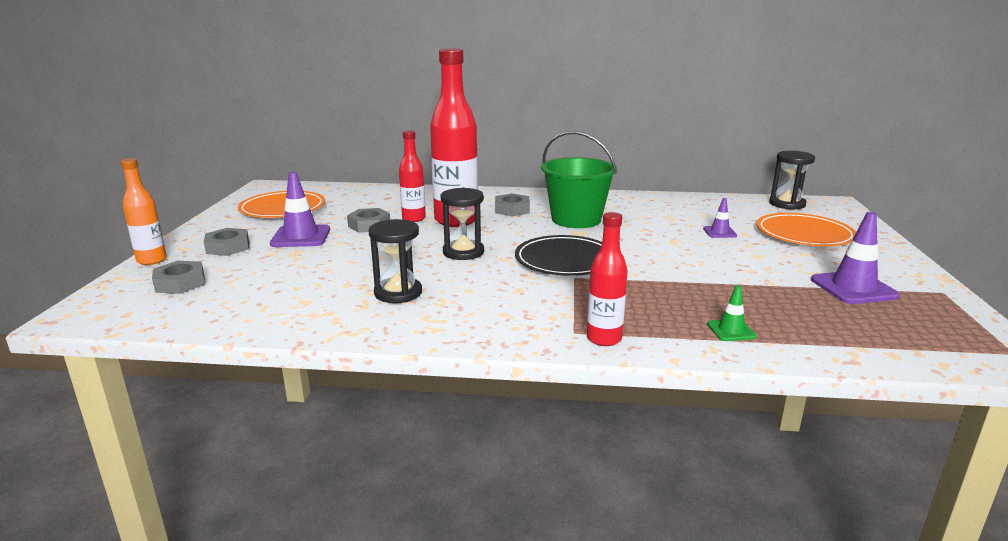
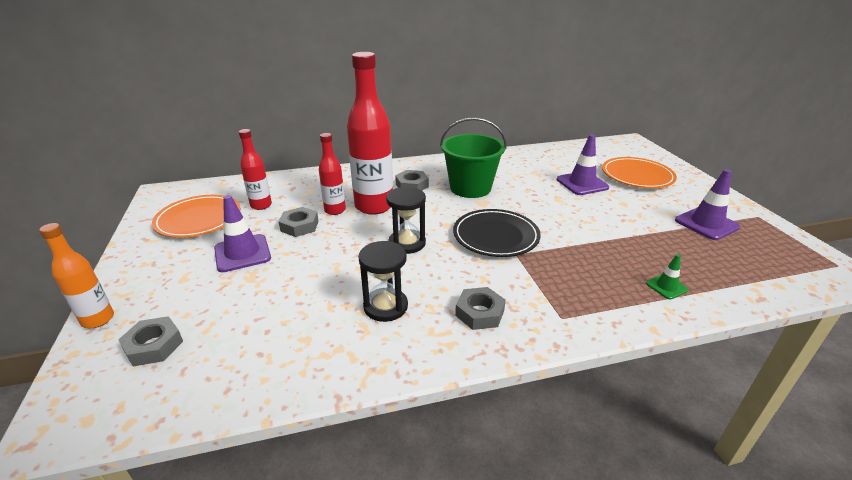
camera: 20 degrees left, 10 degrees up
(228, 247) = (174, 282): grey nut -> grey nut (479, 313)
(604, 339) = (589, 320): red bottle -> red bottle (261, 205)
(719, 232) = (582, 183): purple traffic cone -> purple traffic cone, size x1.83
(787, 204) = (603, 147): black hourglass -> none

